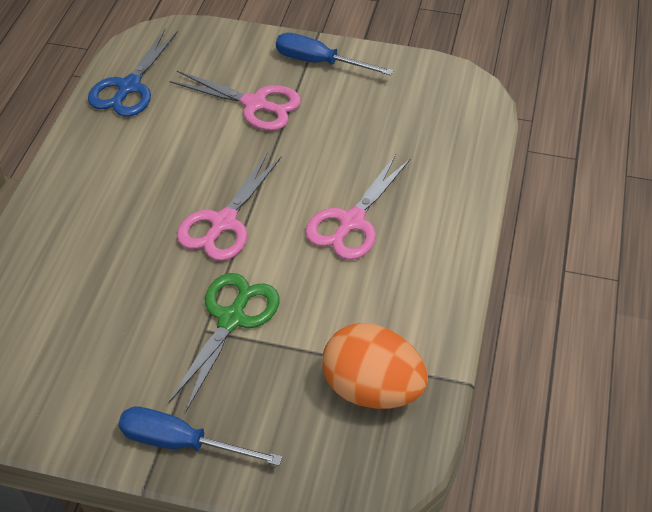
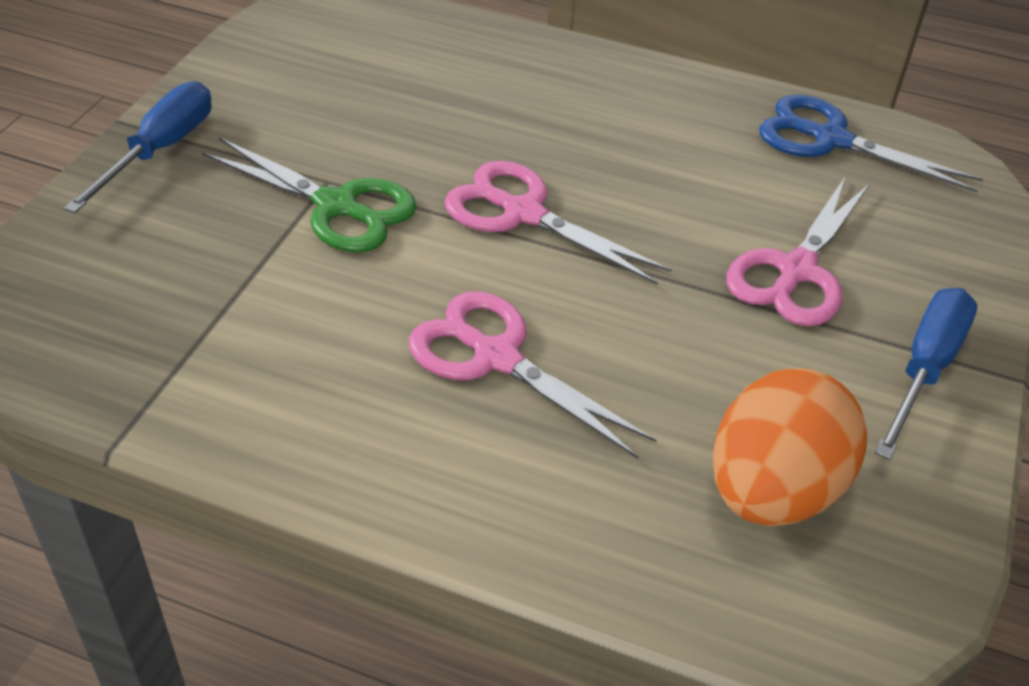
camera: 95 degrees right, 5 degrees down
(372, 389) = (153, 333): orange egg -> orange egg (772, 491)

